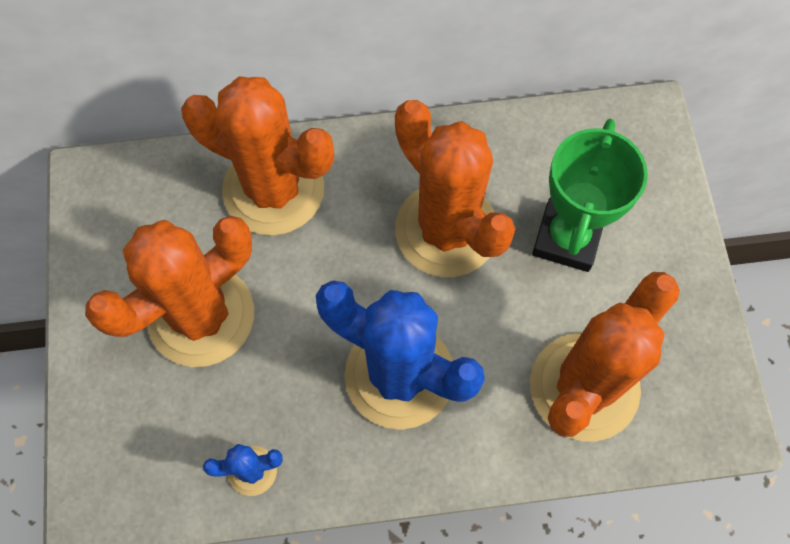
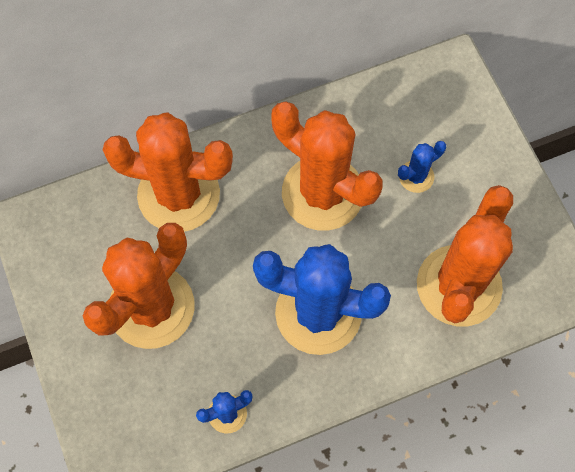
camera: 15 degrees left, 0 degrees up
(567, 238) = (416, 176): green trophy -> blue cactus

